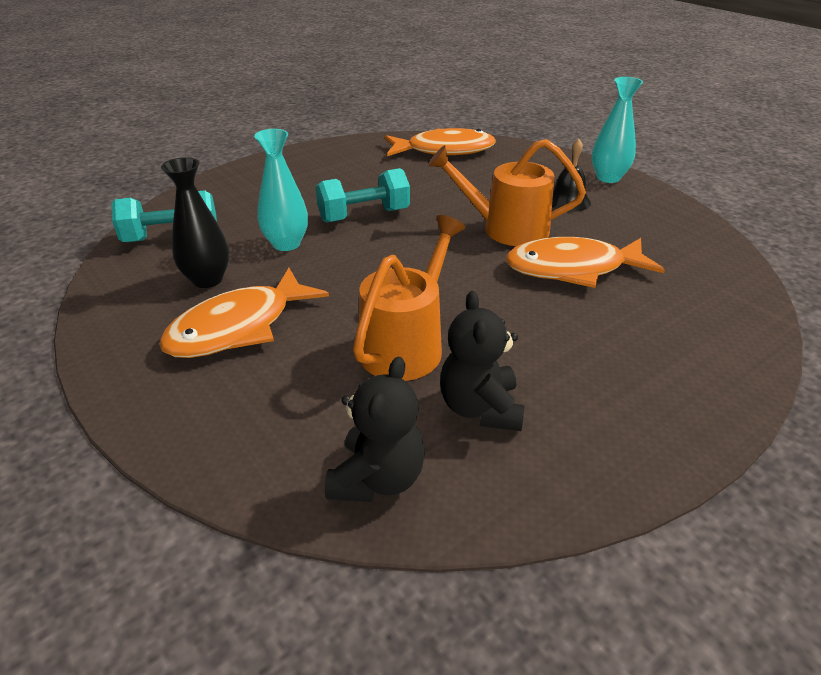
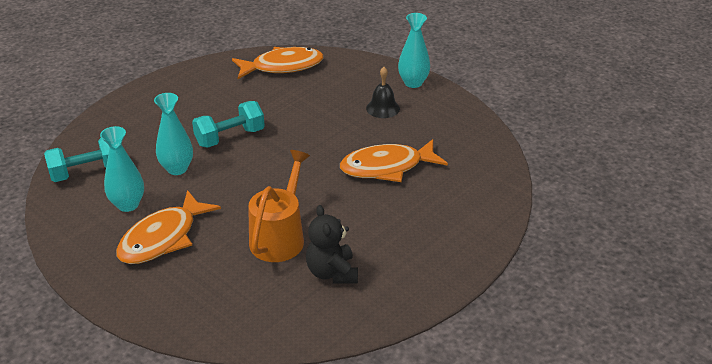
camera: 10 degrees left, 0 degrees up
(207, 279) = (128, 204): black vase -> turquoise vase
(377, 479) = (276, 321): black teddy bear -> none
(505, 229) = (338, 138): orange watering can -> none

